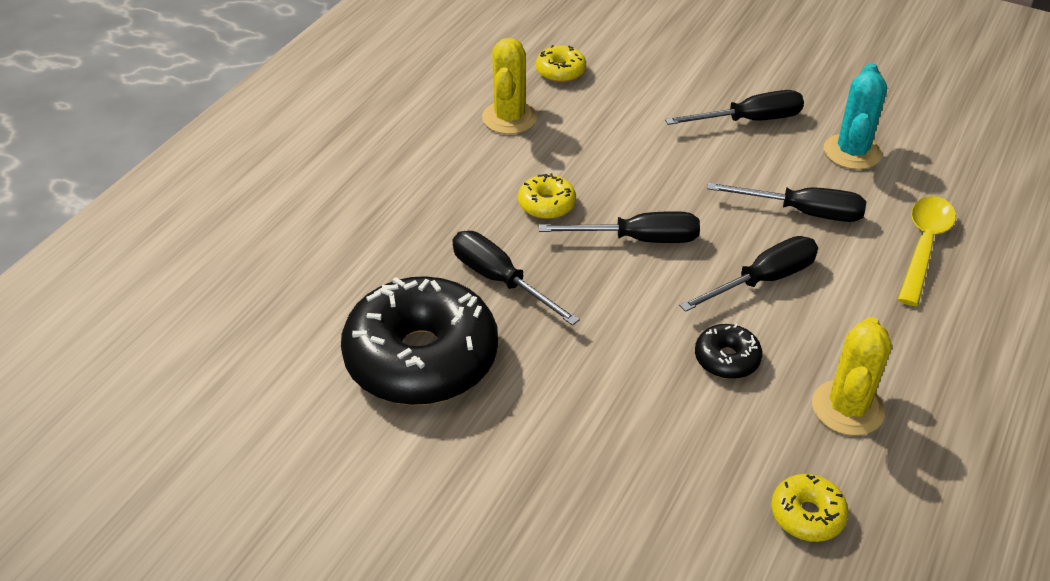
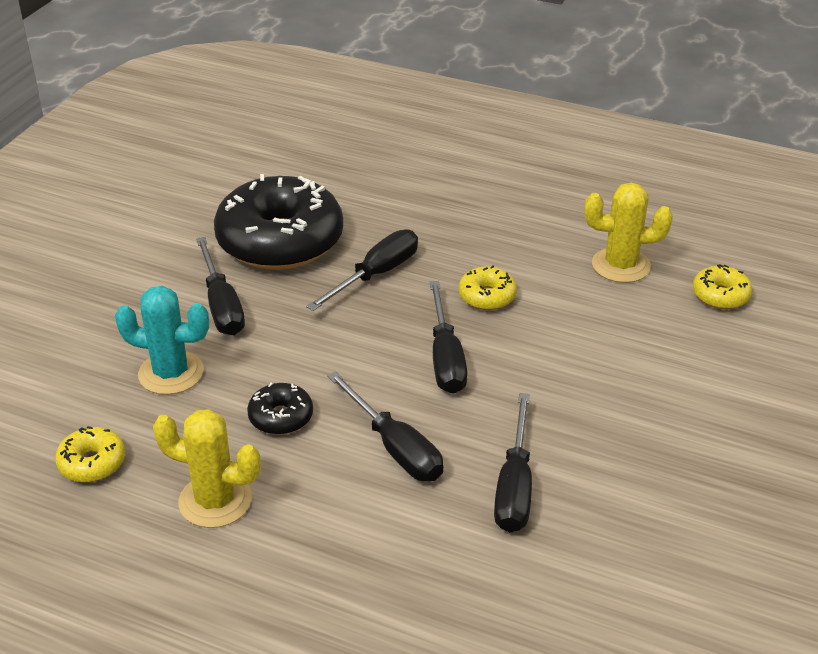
camera: 85 degrees right, 5 degrees down
(749, 120) = (682, 447): black screwdriver -> black screwdriver (221, 305)
(852, 152) = (646, 541): turquoise cactus -> turquoise cactus (171, 373)
(923, 246) = (472, 594): yellow spoon -> none

